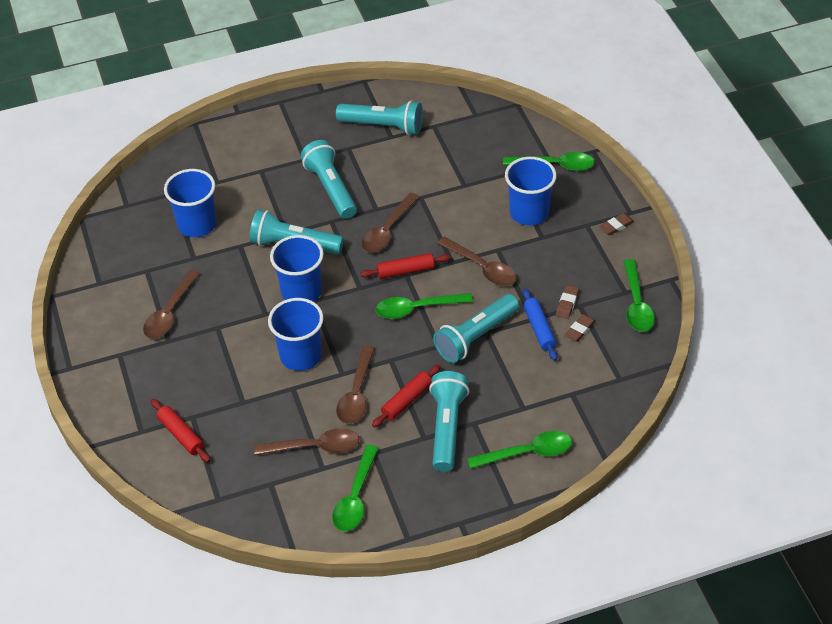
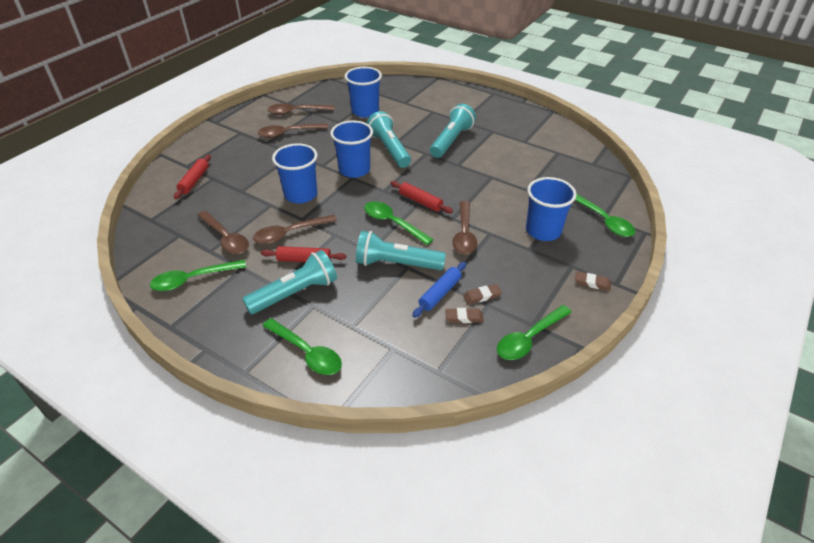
camera: 50 degrees right, 5 degrees down
(383, 126) = (528, 135): turquoise flashlight -> none
(388, 230) = (446, 177): brown spoon -> brown spoon (297, 112)

